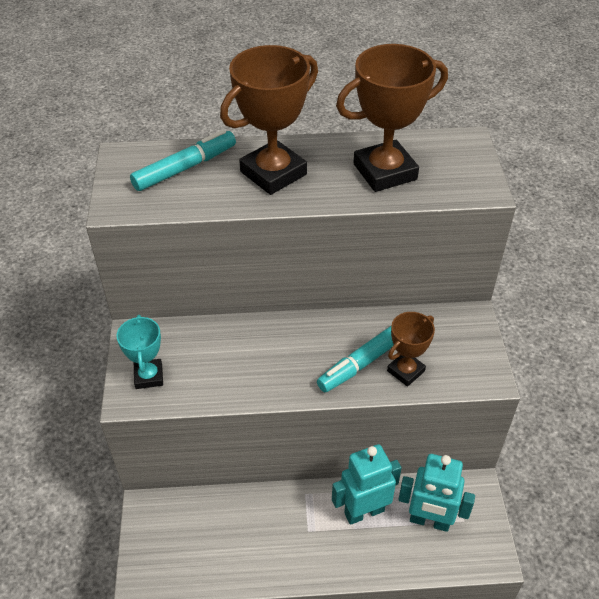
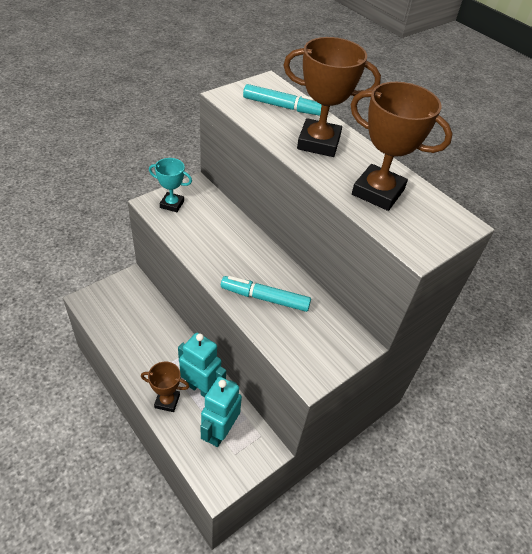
camera: 50 degrees right, 0 degrees up
(149, 376) = (172, 204): turquoise trophy -> turquoise trophy turned 60 degrees clockwise
(405, 371) = (276, 324): brown trophy -> brown trophy (167, 401)
(429, 521) = (220, 431): turquoise robot -> turquoise robot turned 45 degrees clockwise

